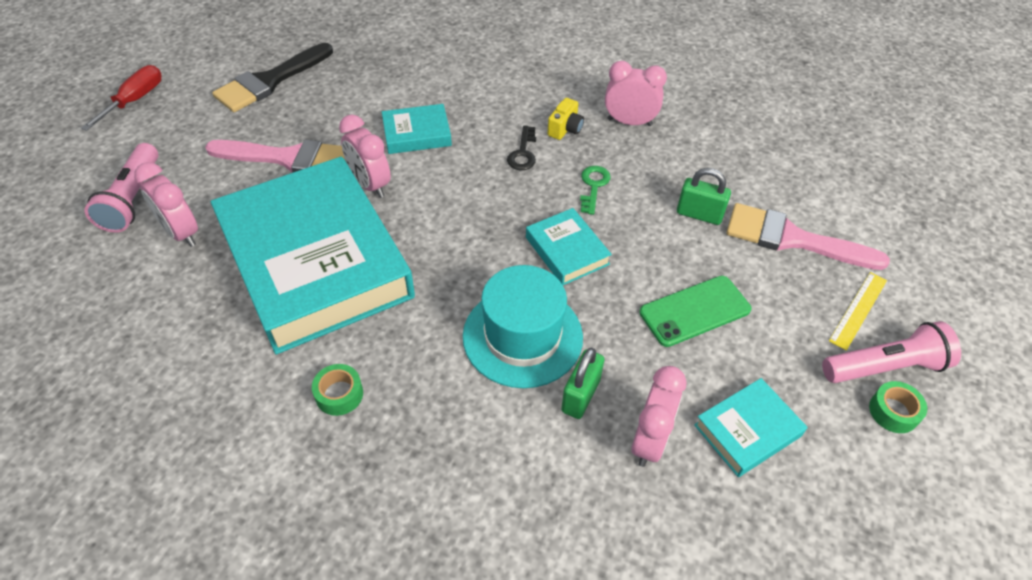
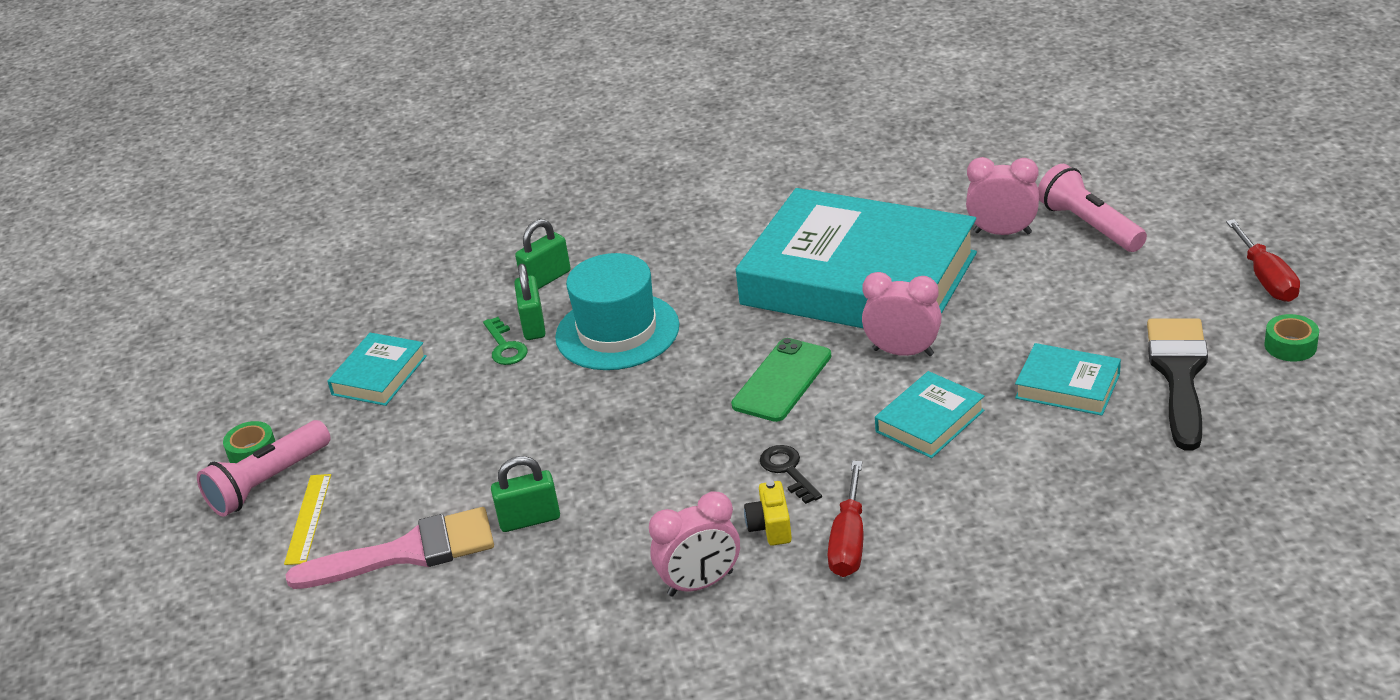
camera: 150 degrees right, 15 degrees down
(288, 158) = (1018, 326): pink brush -> none
(339, 394) = (720, 232): green tape -> green tape (1290, 346)
(527, 452) = (546, 279): none -> green padlock
(535, 100) = (849, 541): none -> red screwdriver
(567, 251) = (641, 409): turquoise book -> turquoise book (1067, 386)
(593, 186) = (672, 482): green key -> green key (505, 347)
(649, 440) = (456, 330): pink clock -> none
(695, 311) = (475, 430): green phone -> green phone (782, 380)

